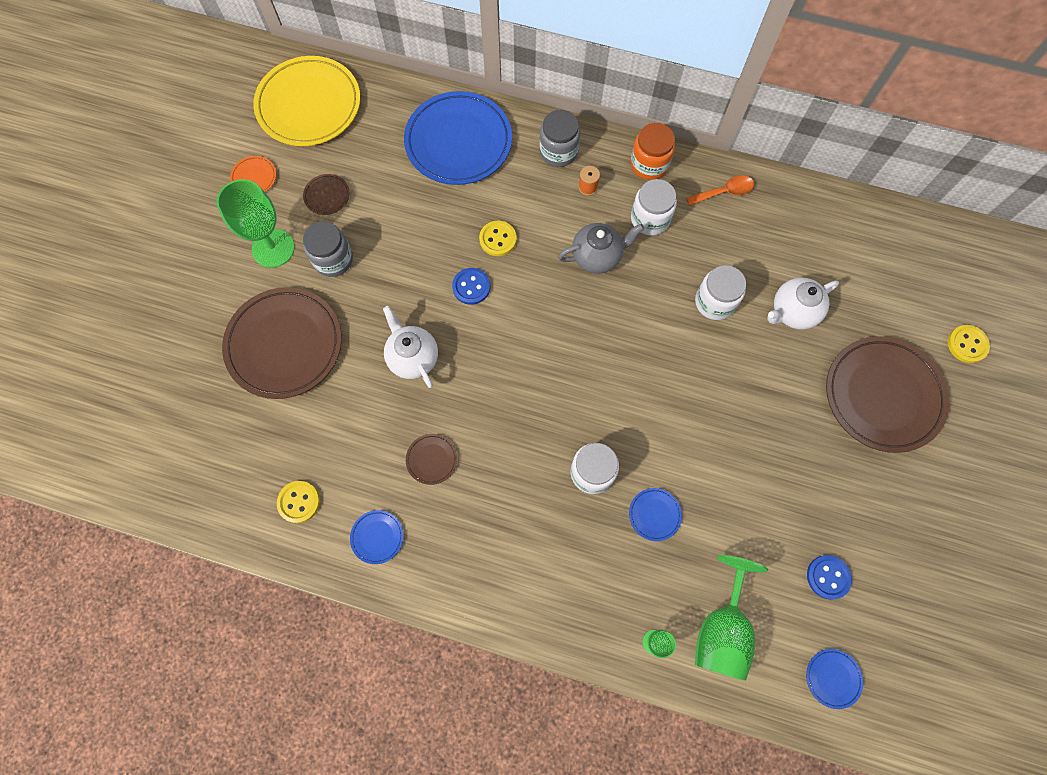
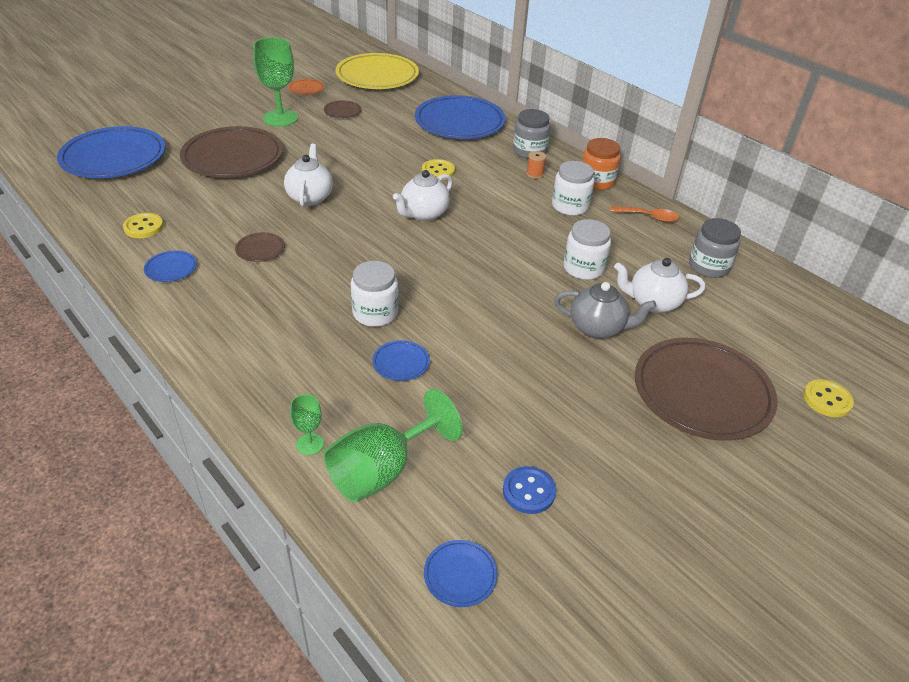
camera: 30 degrees right, 30 degrees down
(165, 424) = (114, 158): none -> blue plate
(333, 259) = (312, 136): grey jar -> grey jar (708, 266)
(471, 287) = (392, 184): blue button -> none
(533, 314) = (423, 214): none -> white teapot
(597, 256) = (506, 207): grey teapot -> grey teapot (597, 328)

